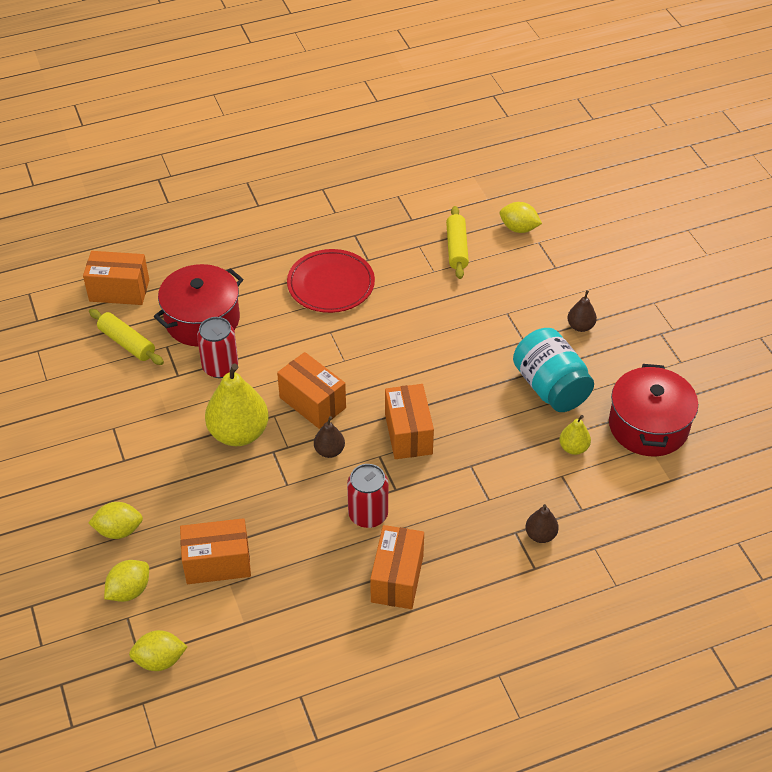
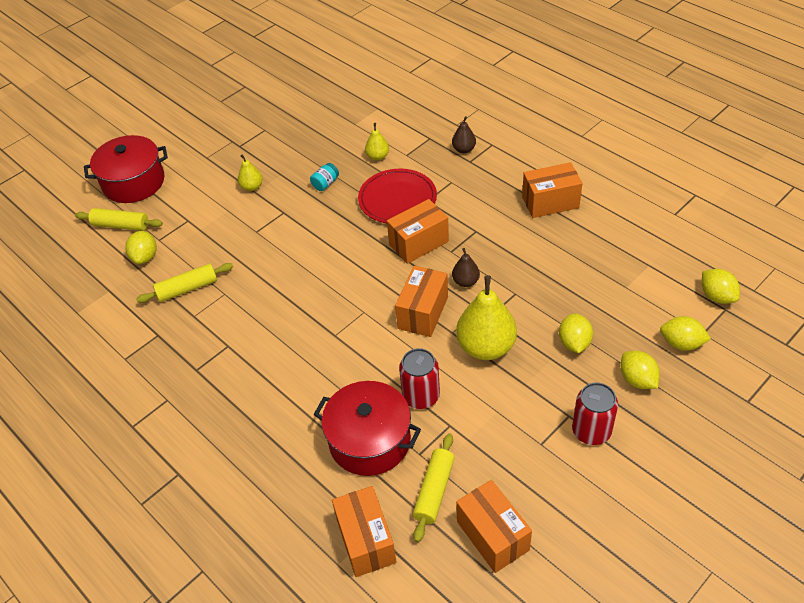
camera: 110 degrees left, 0 degrees up
(194, 503) = (574, 343): none -> yellow lemon
(217, 563) = (615, 302): orange box -> orange box (493, 535)
(331, 284) = (274, 359): red plate -> red plate (397, 199)
(368, 514) = (509, 236): red can -> red can (591, 431)
(550, 387) = (325, 184): turquoise jar -> turquoise jar, size x0.42
(576, 220) = (121, 225): none -> yellow rolling pin
(580, 326) = (252, 187): brown pear -> yellow pear
(648, 426) = (335, 129): red pot -> red pot (133, 182)

